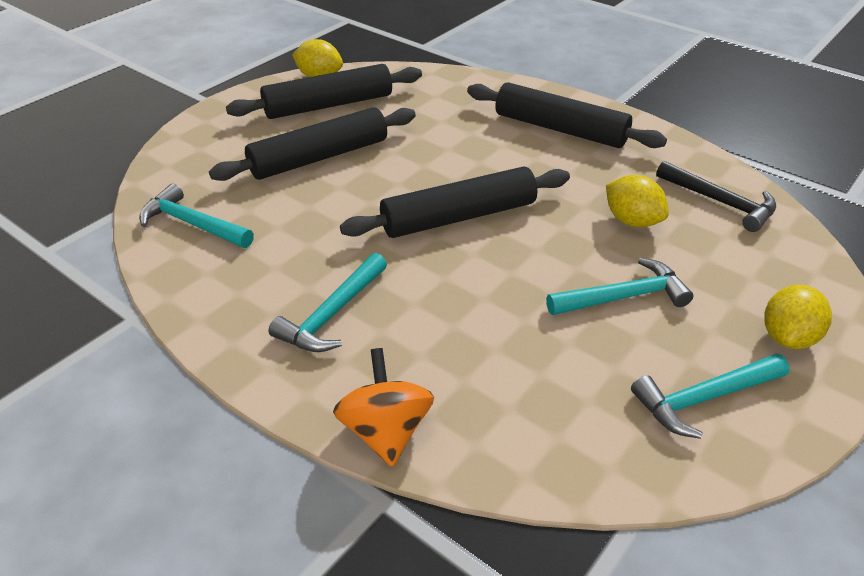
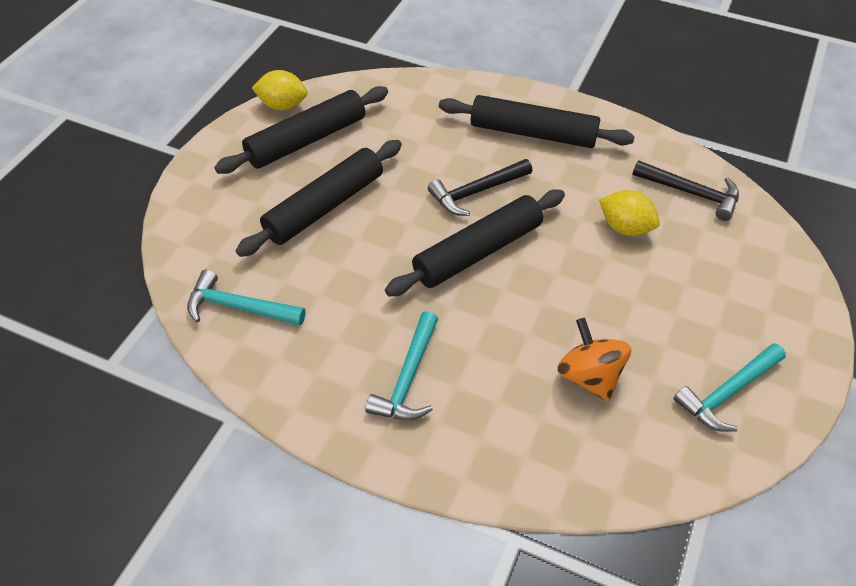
camera: 15 degrees left, 10 degrees up
(385, 431) = (496, 480): orange spinning top -> orange spinning top (589, 376)
(480, 168) = (477, 192): none -> black hammer
(623, 297) = (640, 309): turquoise hammer -> none
(788, 337) = (775, 321): yellow lemon -> none

